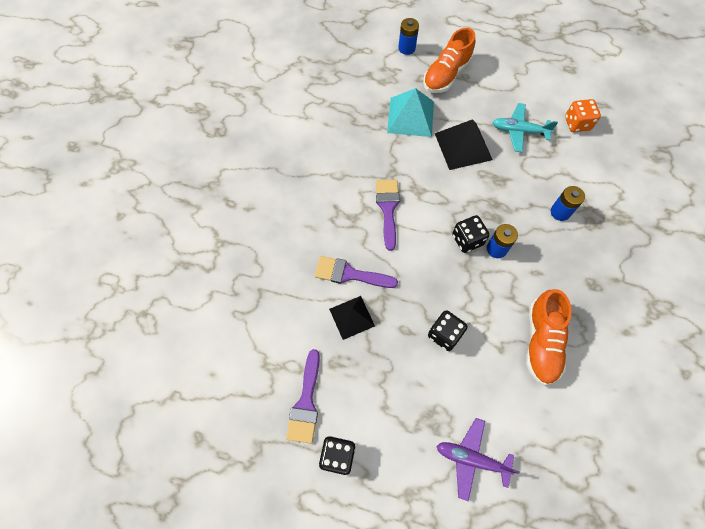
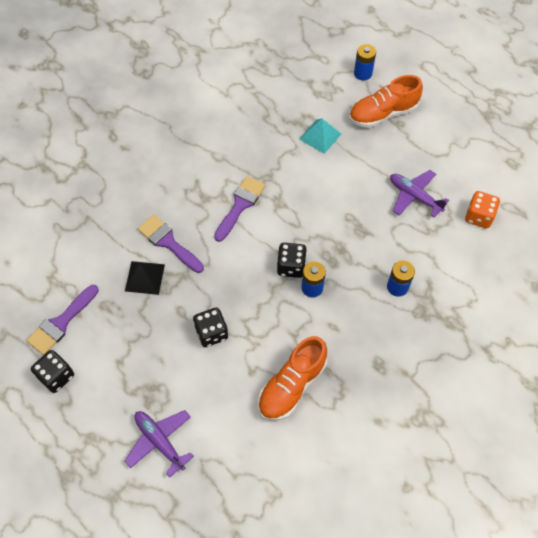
camera: 30 degrees right, 5 degrees down
(410, 117) = (320, 136): turquoise pyramid -> turquoise pyramid, size x0.66
(463, 146) = (349, 185): black pyramid -> none
(519, 131) = (414, 196): turquoise plane -> purple plane

